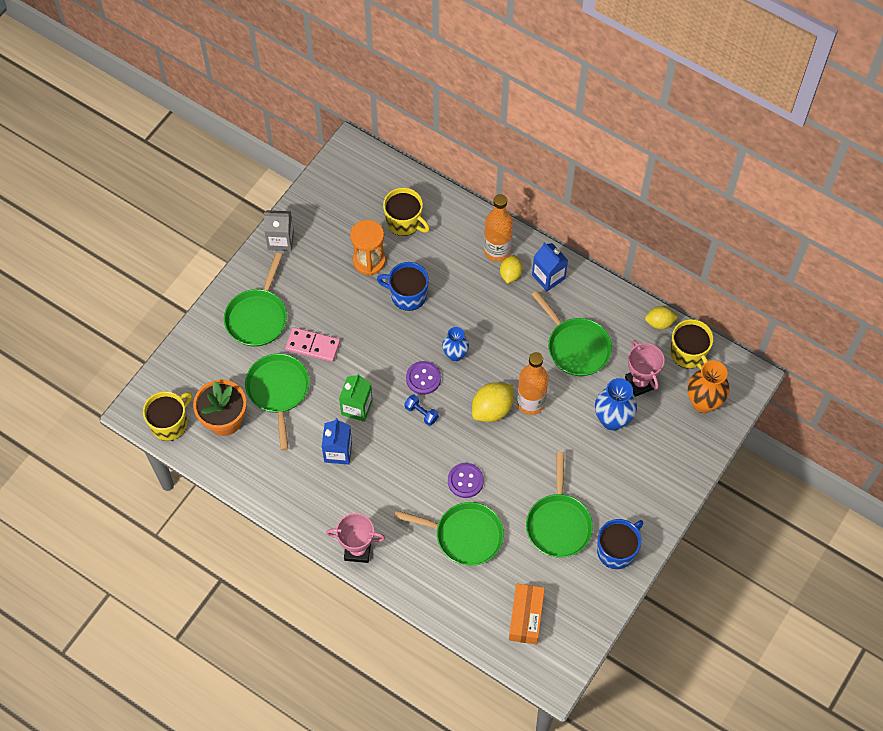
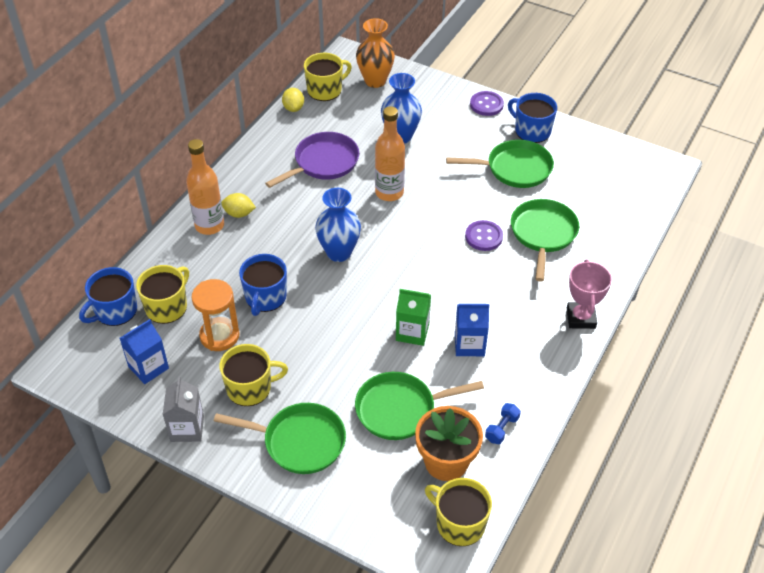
camera: 95 degrees left, 15 degrees down
(313, 283) = (250, 388): none -> yellow mug
(313, 346) = (336, 380): pink domino -> none
(403, 184) = (115, 311): none -> blue mug
(421, 413) = (412, 276): blue dumbbell -> blue dumbbell (501, 429)
(423, 378) = (370, 277): purple button -> purple button (486, 104)
(455, 354) = (339, 252): blue vase -> blue vase, size x1.54
(492, 409) = (400, 220): yellow lemon -> none
(526, 617) = (614, 187): orange box -> none
(548, 277) = (242, 185): blue carton -> blue carton (148, 367)
(576, 347) = (323, 163): green pan -> purple pan
(640, 383) = (359, 119): pink trophy -> none

